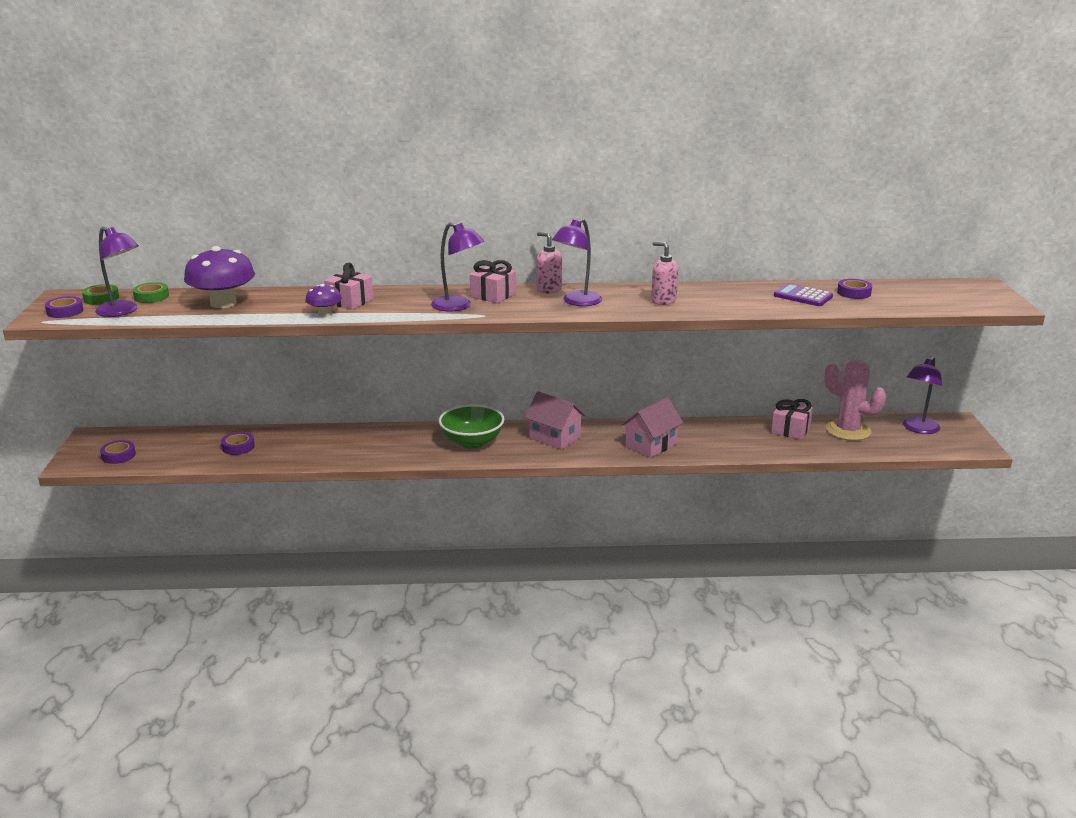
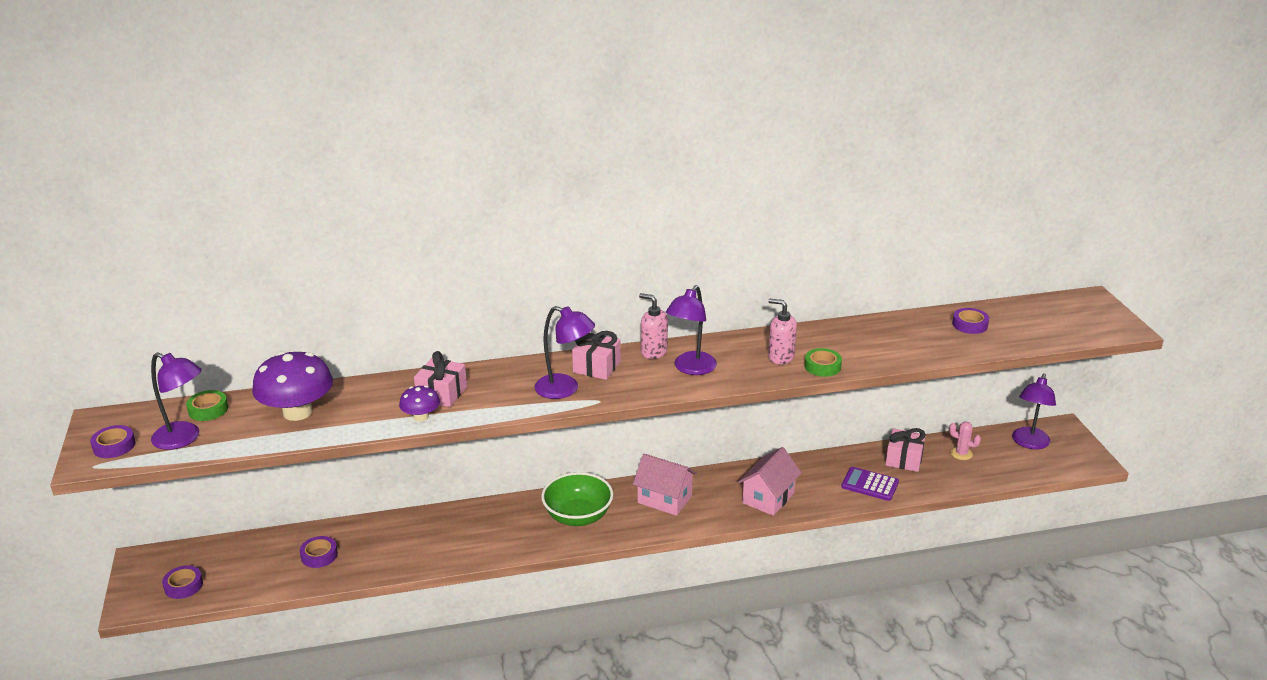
camera: 10 degrees left, 5 degrees up
(101, 298) = (149, 419): green tape -> green tape (822, 366)
(803, 296) = (921, 335): purple calculator -> purple calculator (870, 484)
(848, 430) = (961, 453): pink cactus -> pink cactus, size x0.48

